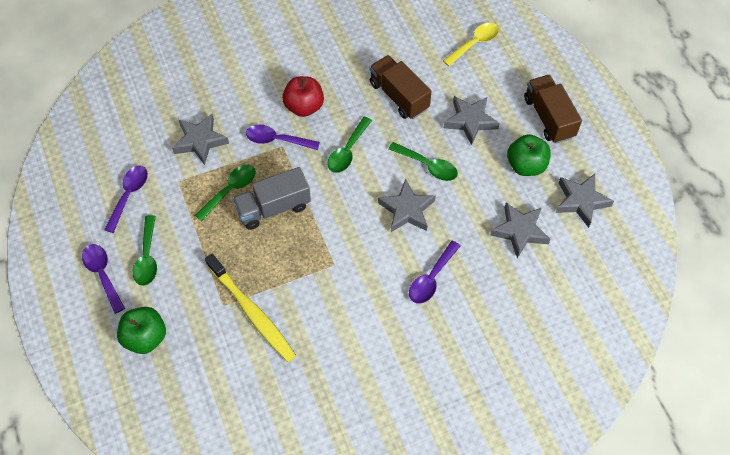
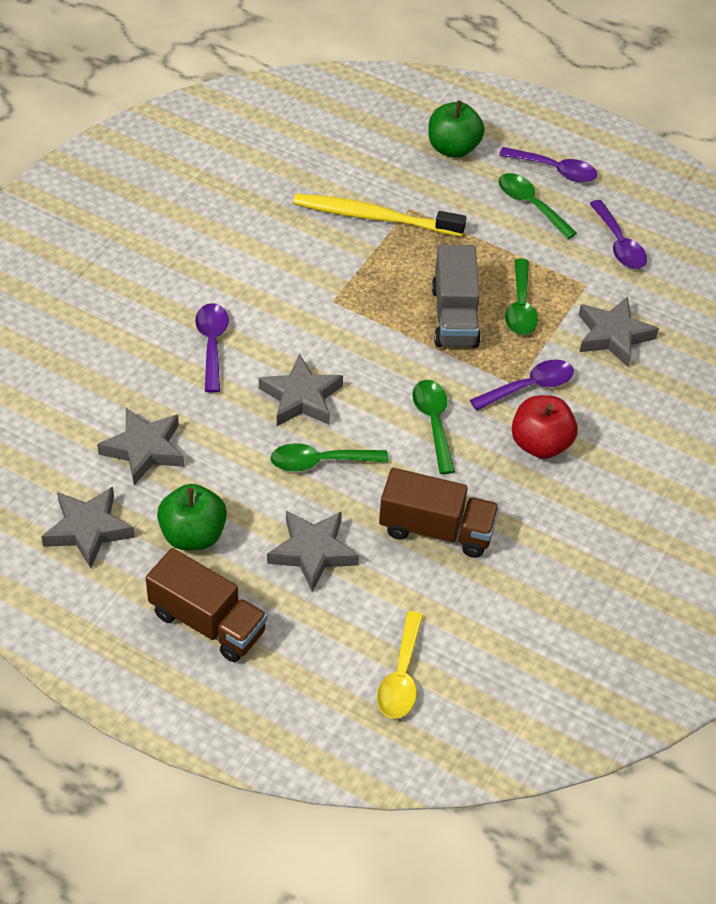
camera: 140 degrees right, 10 degrees down
(273, 208) = (454, 316): grey truck -> grey truck turned 150 degrees clockwise

